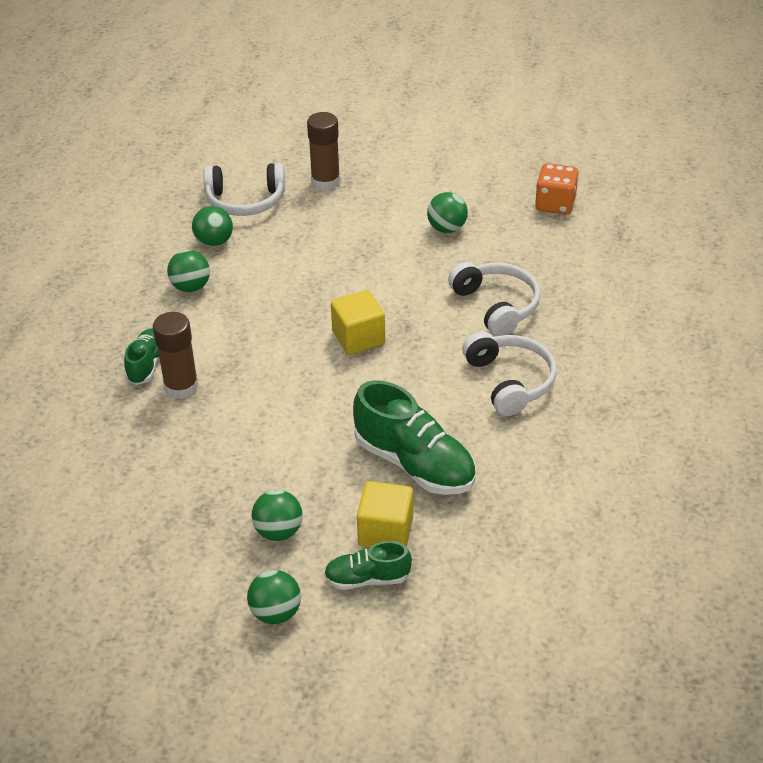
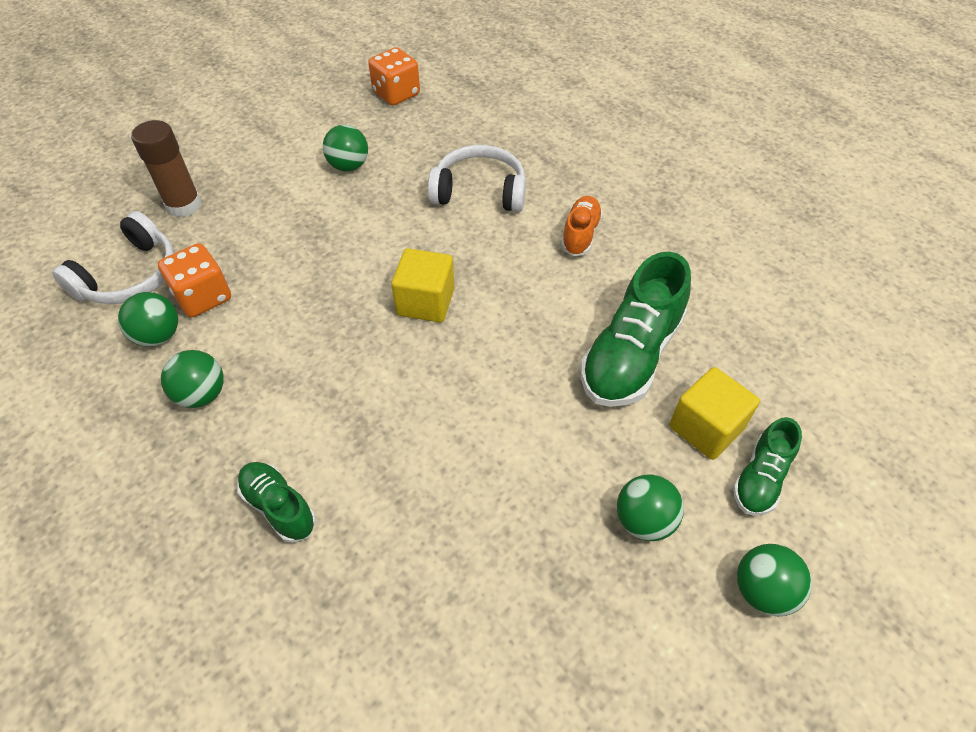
camera: 55 degrees left, 10 degrees up
(181, 387) = (348, 491): brown glue stick -> none
(260, 240) = (203, 297): none -> orange dice
(414, 464) = (631, 355): green shoe -> green shoe turned 135 degrees clockwise
(510, 381) = (580, 234): white headphones -> orange shoe

